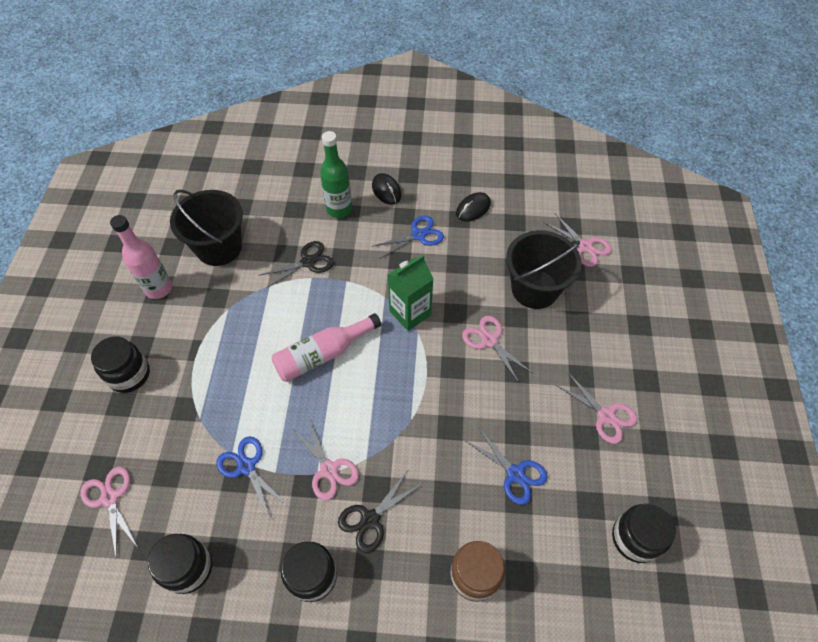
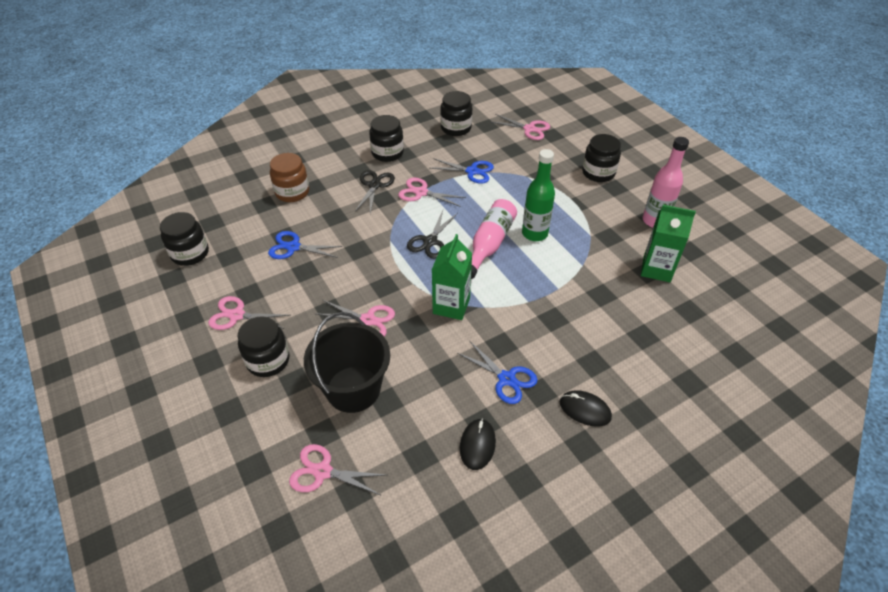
camera: 145 degrees right, 10 degrees down
(219, 247) = (656, 269): black bucket -> green carton
(308, 262) = (575, 298): black scissors -> black scissors (430, 241)
(339, 209) = (605, 360): green bottle -> green bottle (534, 233)
(418, 235) = (506, 379): blue scissors -> blue scissors turned 75 degrees counterclockwise
(593, 351) = (268, 360): none -> black jar

